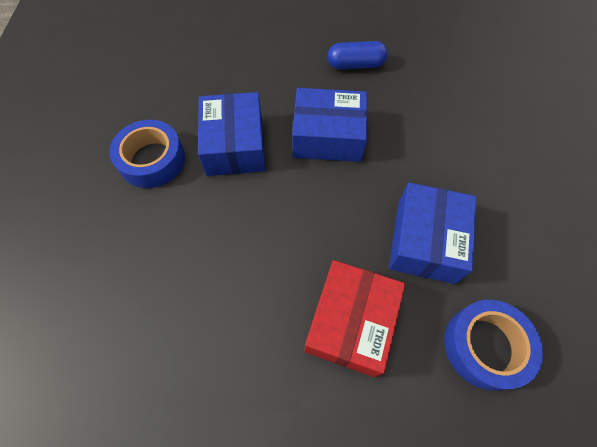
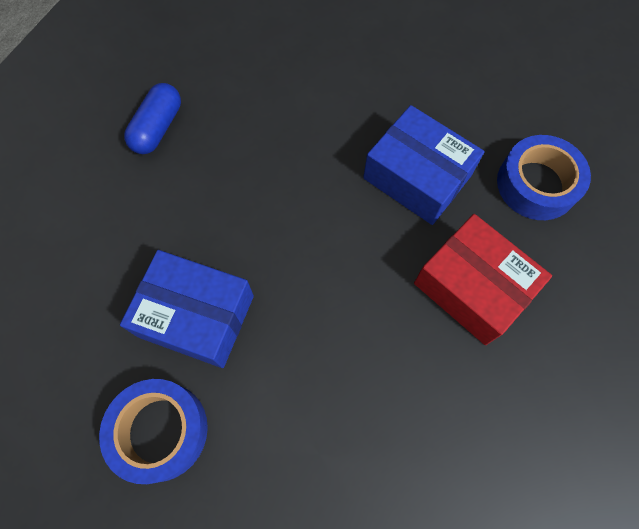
camera: 65 degrees left, 5 degrees up
(328, 136) = (243, 206): blue box -> none

